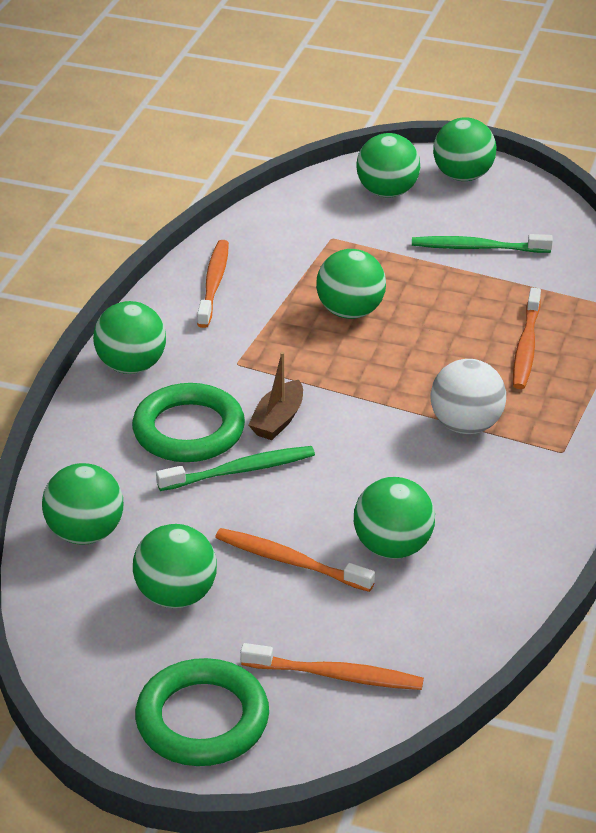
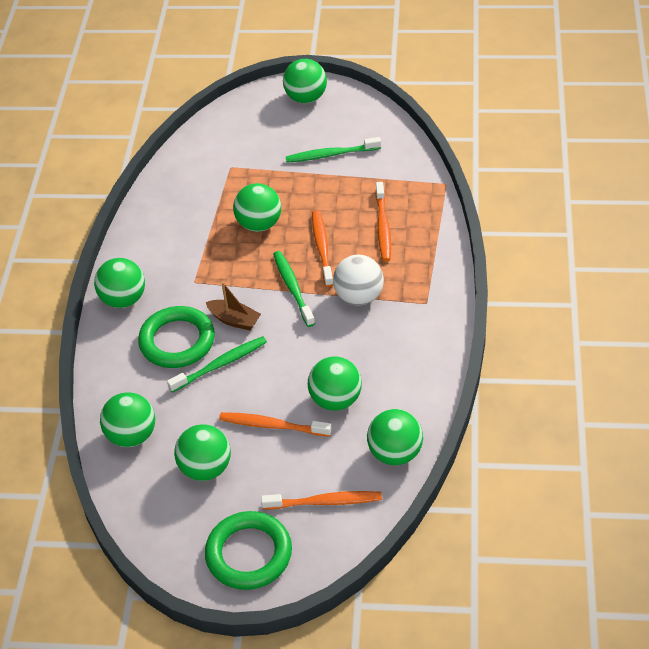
camera: 10 degrees left, 10 degrees up
(213, 284) = (160, 221): orange toothbrush -> orange toothbrush (322, 248)
(278, 420) = (234, 320): brown boat -> brown boat turned 75 degrees counterclockwise
(373, 397) = (293, 288): none -> green toothbrush
(387, 192) = (258, 121): green ball -> green ball (395, 453)

